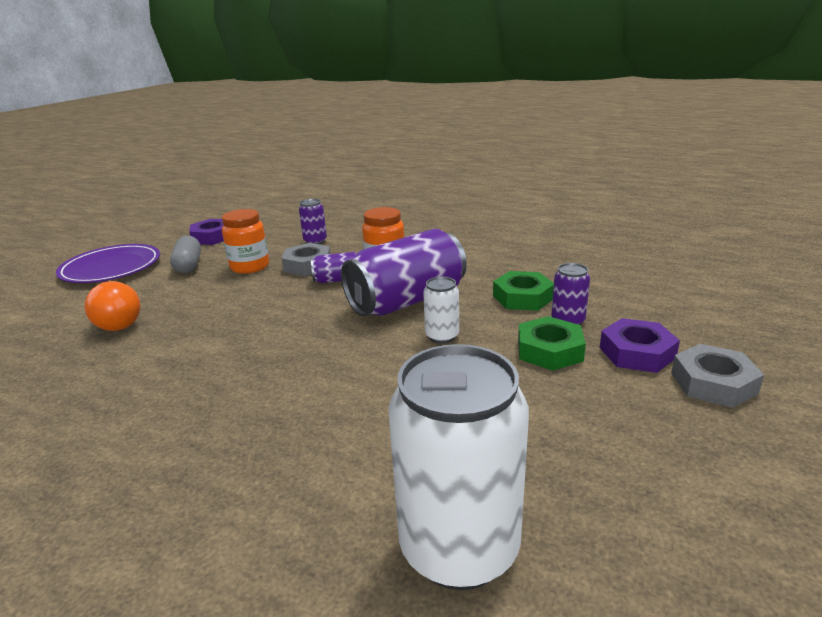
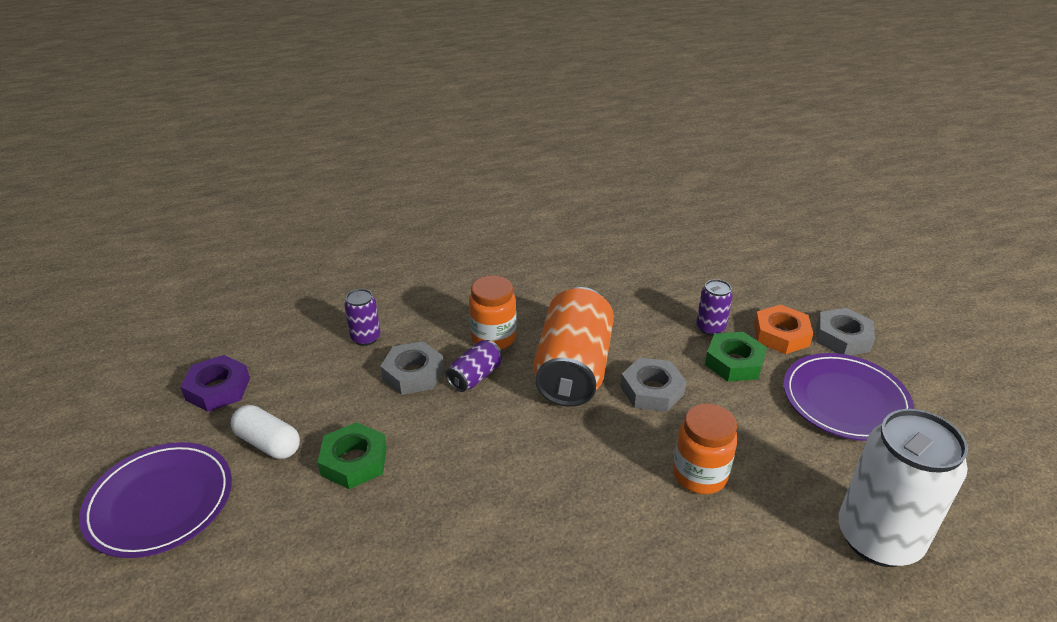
camera: 45 degrees left, 10 degrees up
(115, 323) = (330, 559): orange light bulb -> none
(188, 265) = (268, 443): grey capsule -> white capsule
(250, 267) = (351, 407): orange jar -> orange jar (699, 475)
(407, 301) = (573, 369): purple can -> orange can
(442, 336) = (652, 390): white can -> grey nut
(523, 297) = (651, 319): green nut -> green nut (354, 461)
(625, 427) = (845, 400): none -> purple plate
(637, 353) = (781, 335): purple nut -> orange nut

